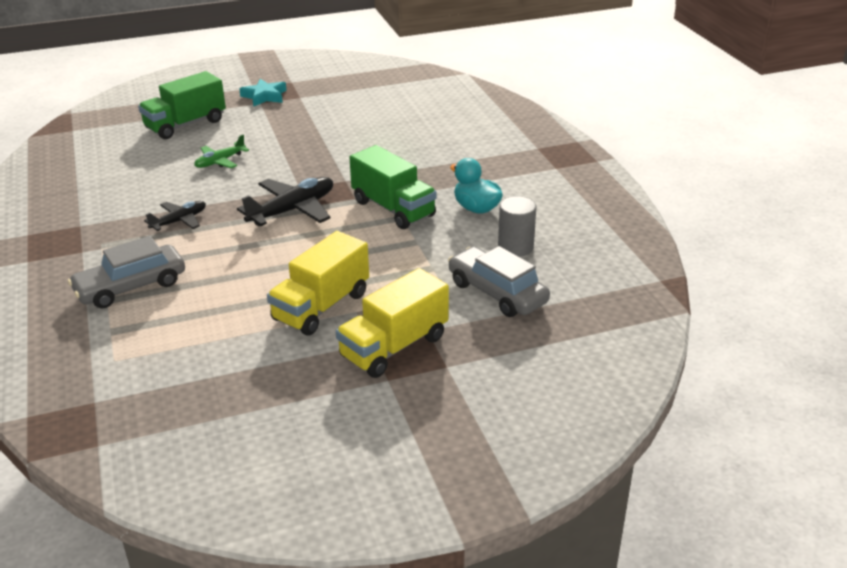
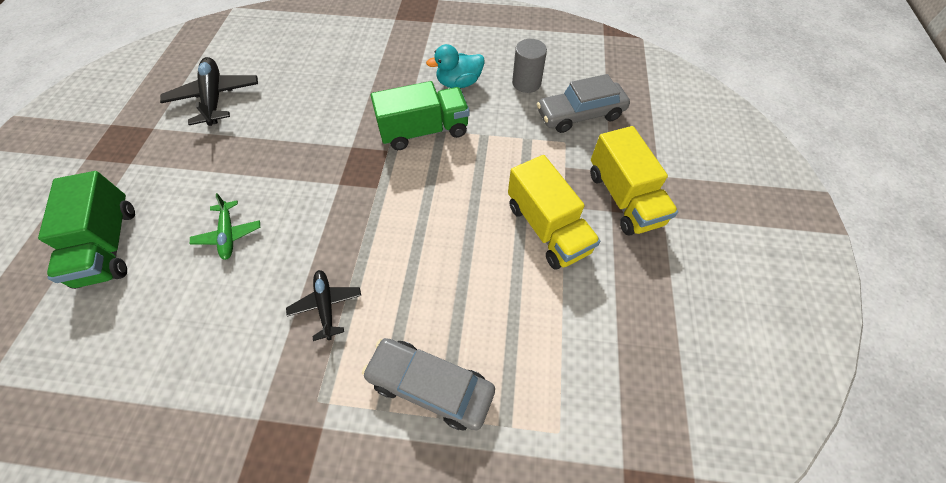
camera: 65 degrees left, 25 degrees up
(131, 287) = (430, 386): grey car -> grey car turned 120 degrees clockwise
(264, 96) = (119, 155): turquoise star -> none
(292, 210) = (375, 201): black plane -> black plane (215, 98)

